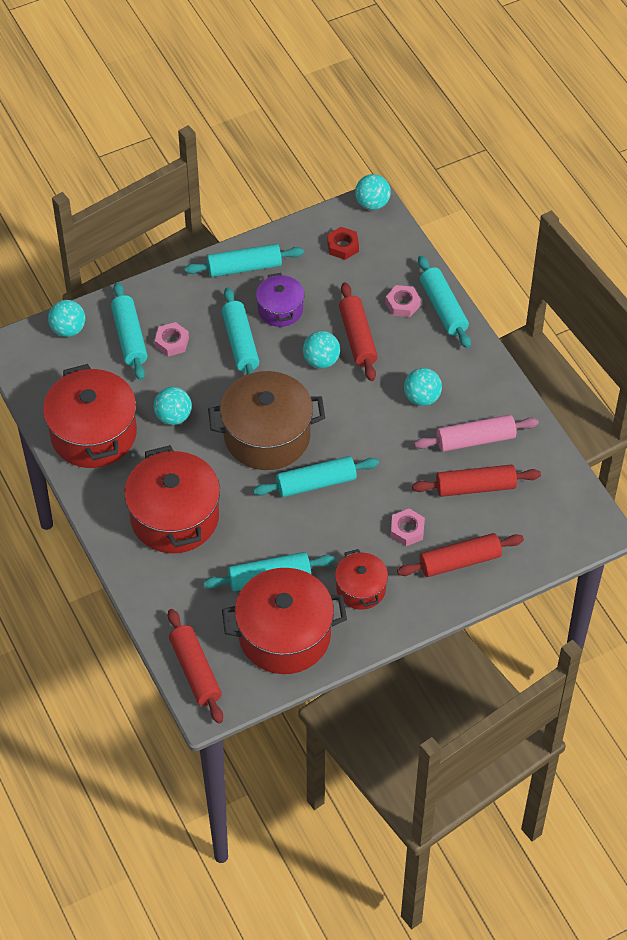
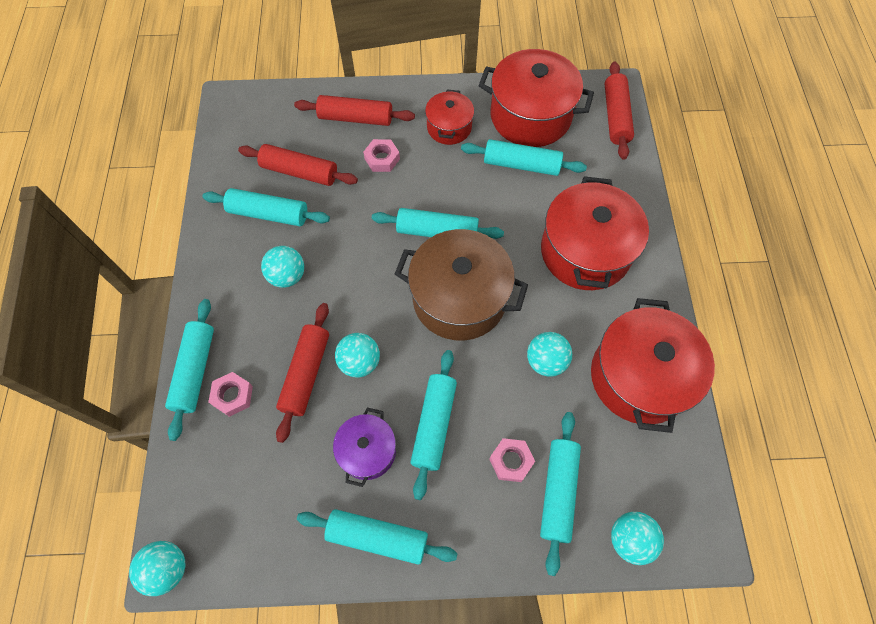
camera: 155 degrees left, 10 degrees up
(342, 246) = (245, 513): red nut -> none
(475, 440) = (268, 214): pink rolling pin -> turquoise rolling pin

